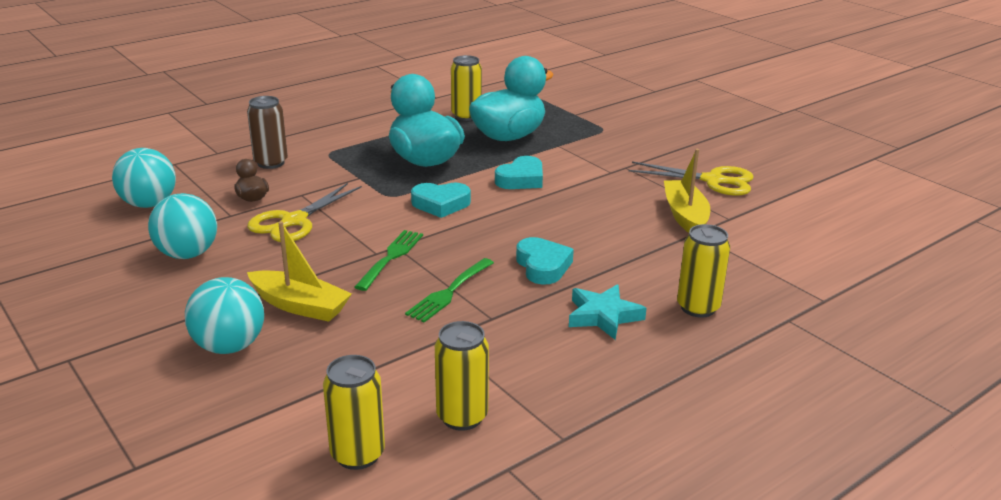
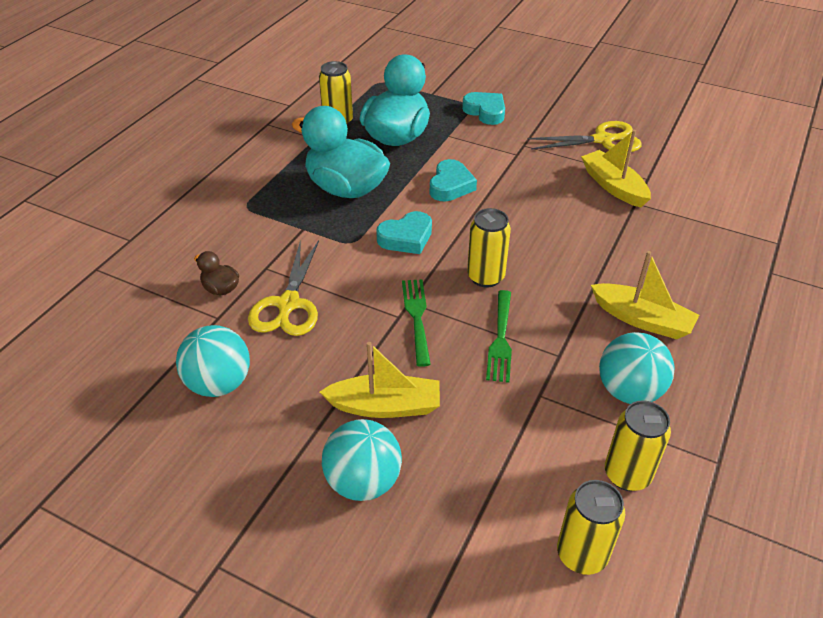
camera: 25 degrees left, 15 degrees up
(149, 204) = (118, 332): turquoise ball -> turquoise ball (629, 391)
(271, 163) = (199, 236): brown can -> none
(543, 266) = (551, 281): turquoise heart -> turquoise heart (485, 112)
(603, 316) = (642, 319): turquoise star -> yellow boat
(698, 307) = (701, 283): yellow can -> yellow can (485, 277)

